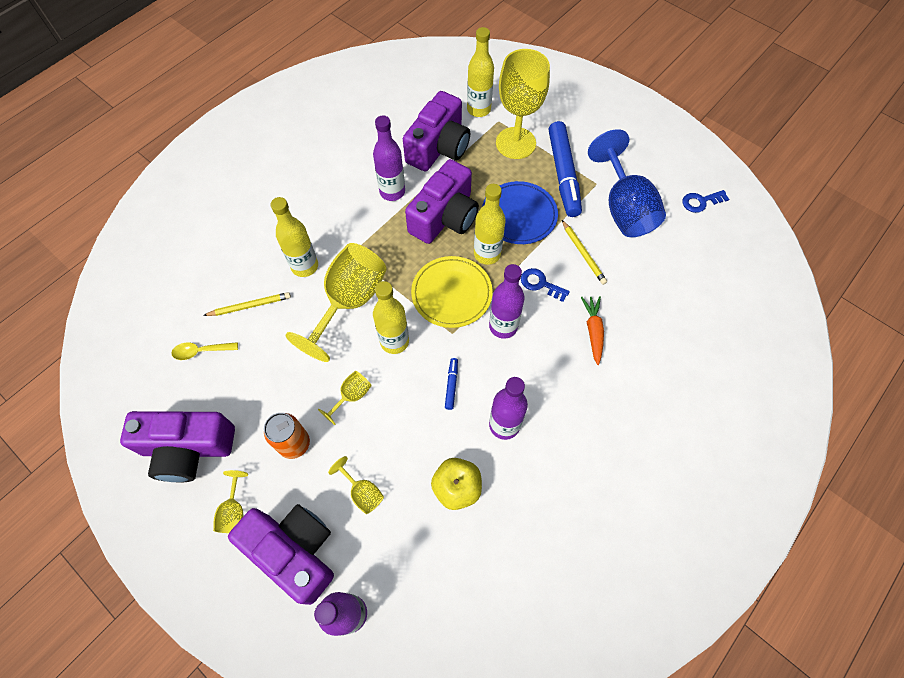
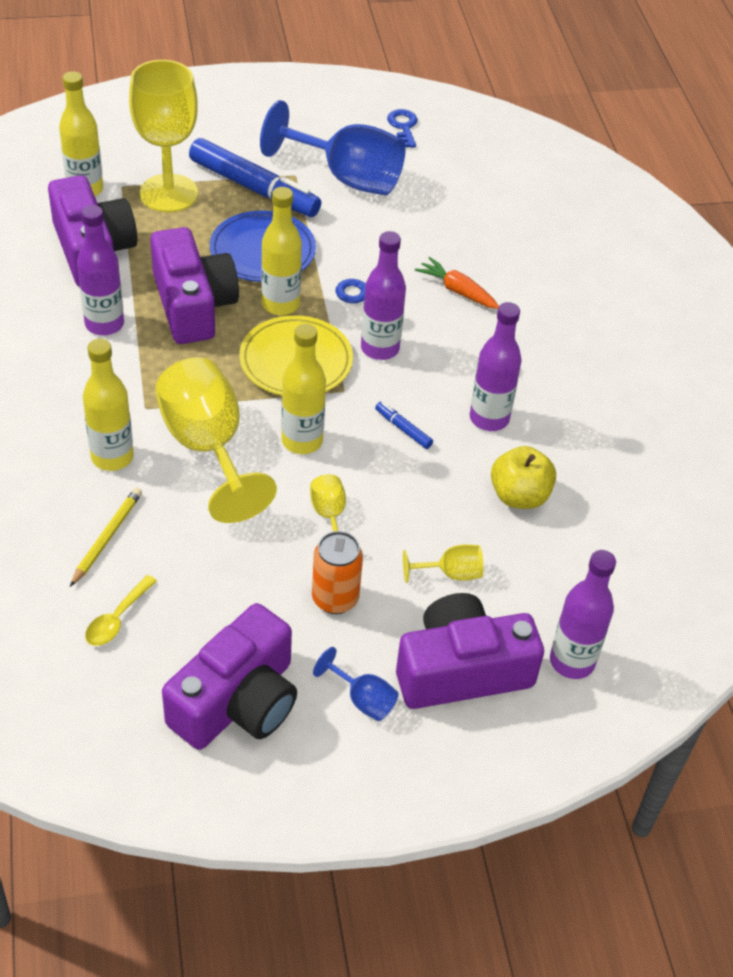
camera: 55 degrees left, 15 degrees down
(234, 511) = (362, 699): yellow goblet -> blue goblet
(583, 254) = (365, 239): yellow pencil -> none
(701, 202) = (403, 127): blue key -> blue key turned 150 degrees clockwise

